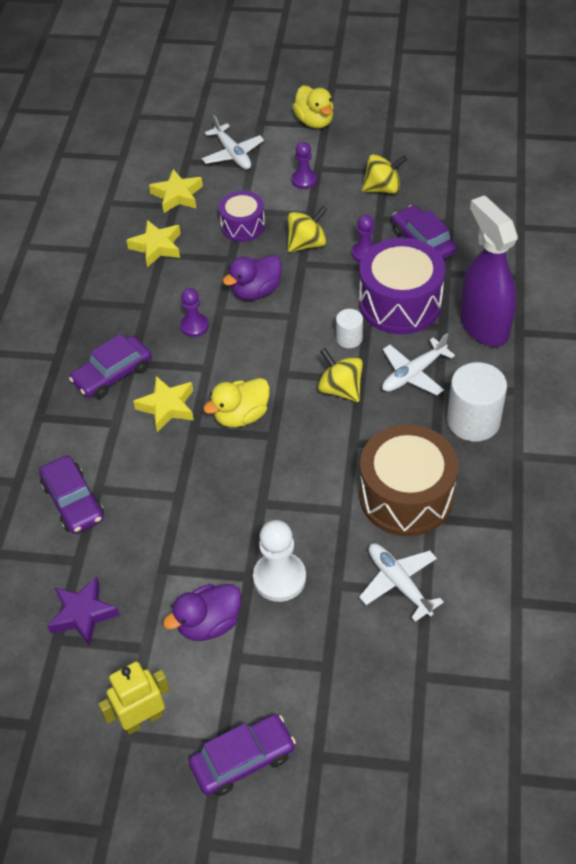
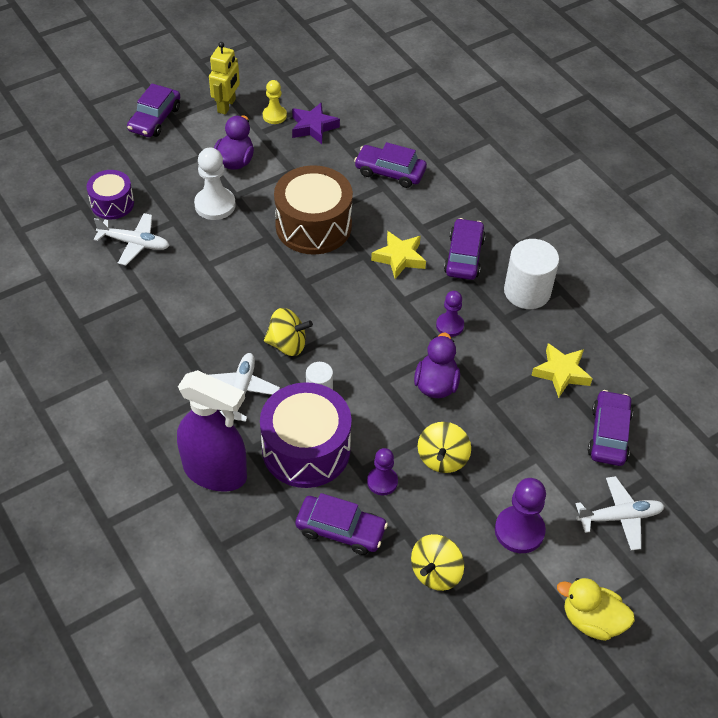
camera: 135 degrees right, 0 degrees up
(106, 662) = (274, 116): none -> yellow pawn
(177, 195) = (609, 434): yellow star -> purple car
(232, 154) = (619, 517): white plane -> white plane turned 150 degrees clockwise
(241, 416) = (341, 282): yellow duck -> none
(243, 226) = (516, 440): purple drum -> purple drum (112, 203)
(304, 180) = (519, 531): purple pawn -> purple pawn, size x1.58
(406, 496) = (172, 297): brown drum -> brown drum (313, 226)
(473, 421) = (163, 380): white cylinder -> white cylinder (527, 291)

